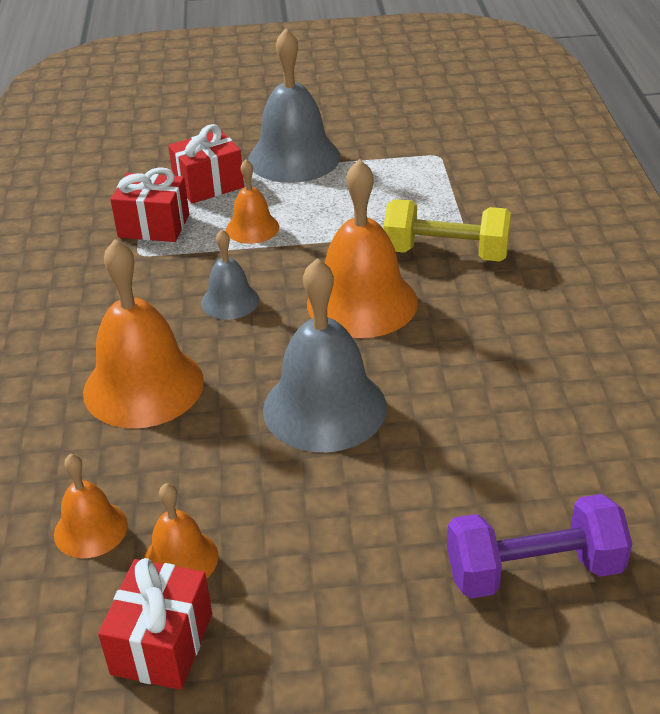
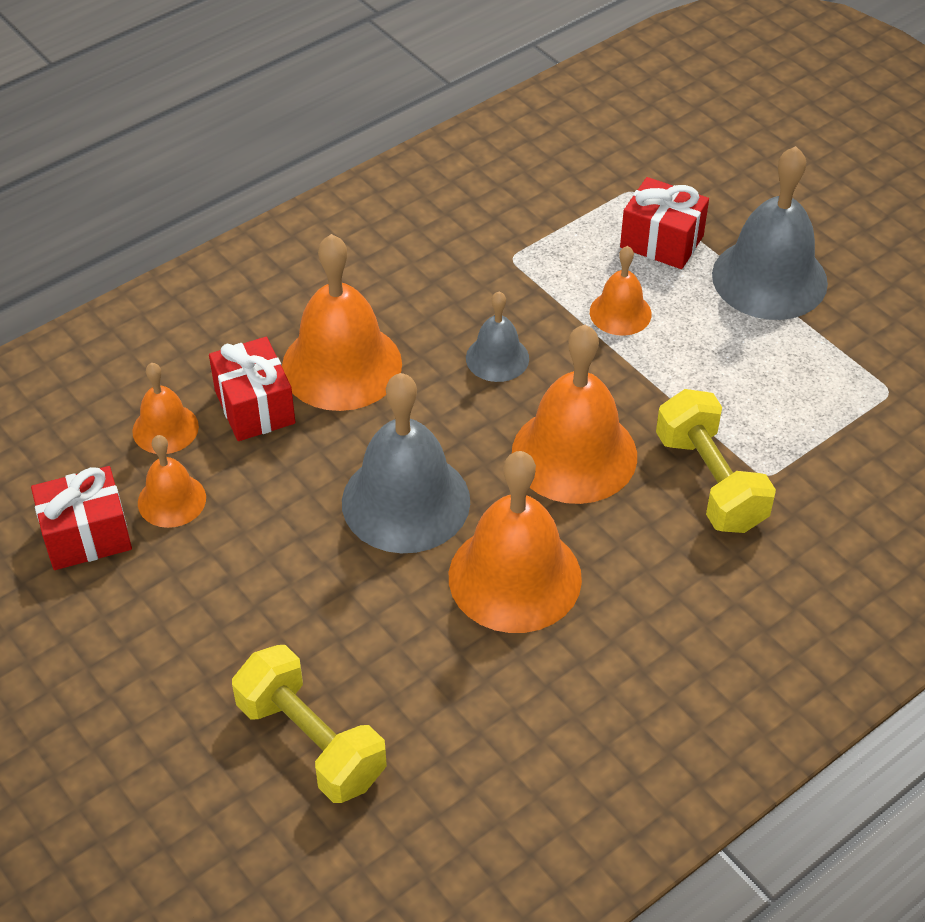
camera: 55 degrees right, 10 degrees up
(154, 226) = (561, 242): red gift -> red gift (254, 407)
(453, 380) = (515, 577): none -> orange bell
(533, 570) = (311, 742): purple dumbbell -> yellow dumbbell

